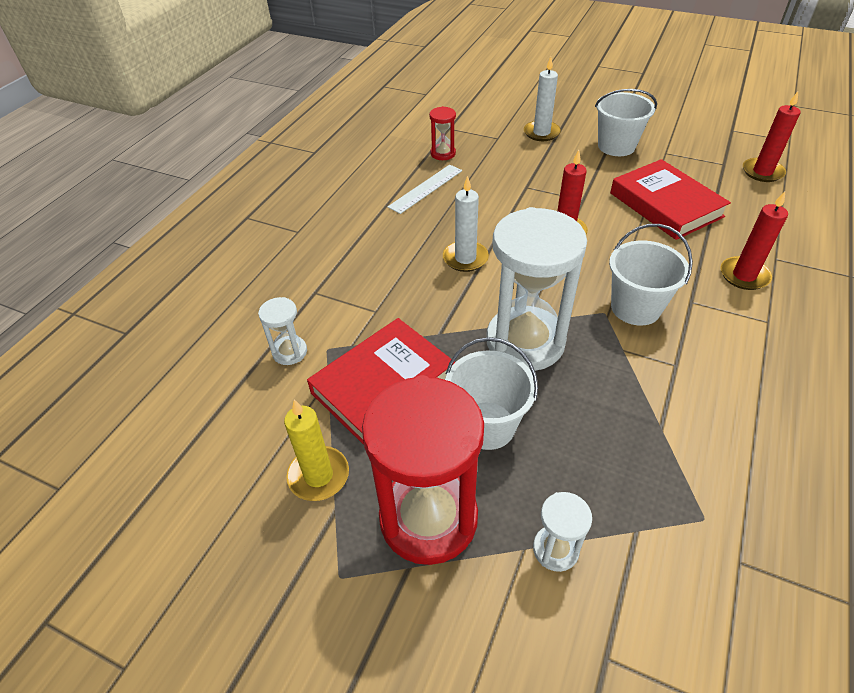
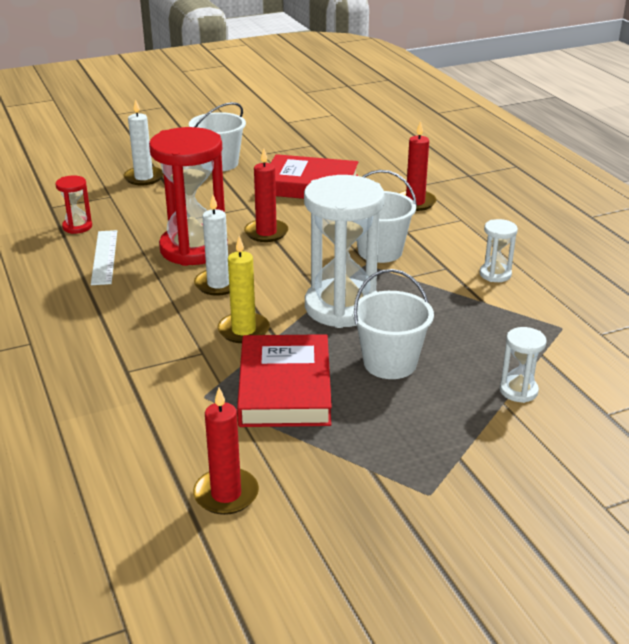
camera: 50 degrees left, 15 degrees down
(289, 352) = (175, 417): white hourglass -> white hourglass (495, 274)
(318, 475) = (327, 462): yellow candle -> yellow candle (243, 330)
(428, 518) = (432, 429): red hourglass -> red hourglass (194, 249)
(762, 172) = (343, 140): red candle -> red candle (226, 494)

